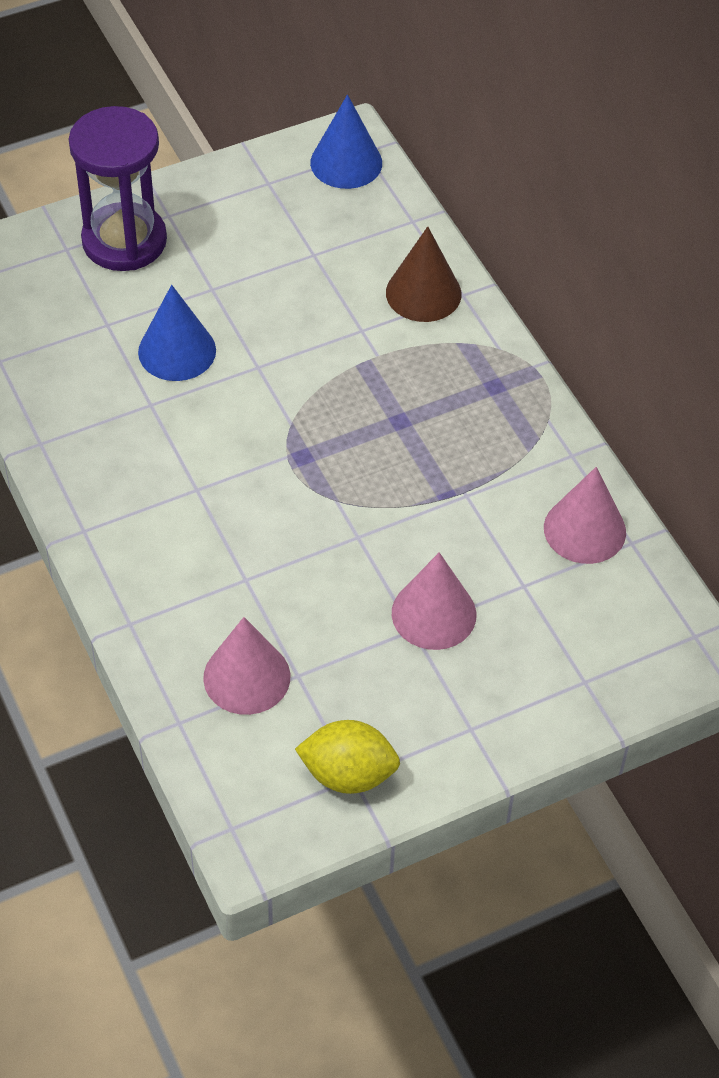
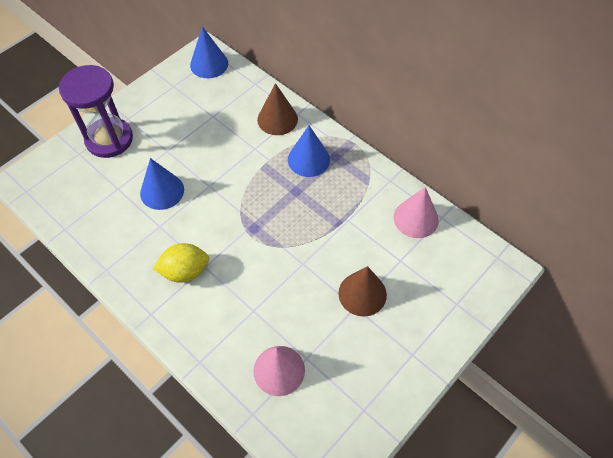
camera: 20 degrees left, 5 degrees up
(348, 774) = (360, 409): yellow lemon -> yellow lemon (185, 271)
(434, 613) = (362, 294): pink cone -> brown cone
(446, 376) = (308, 159): none -> blue cone

